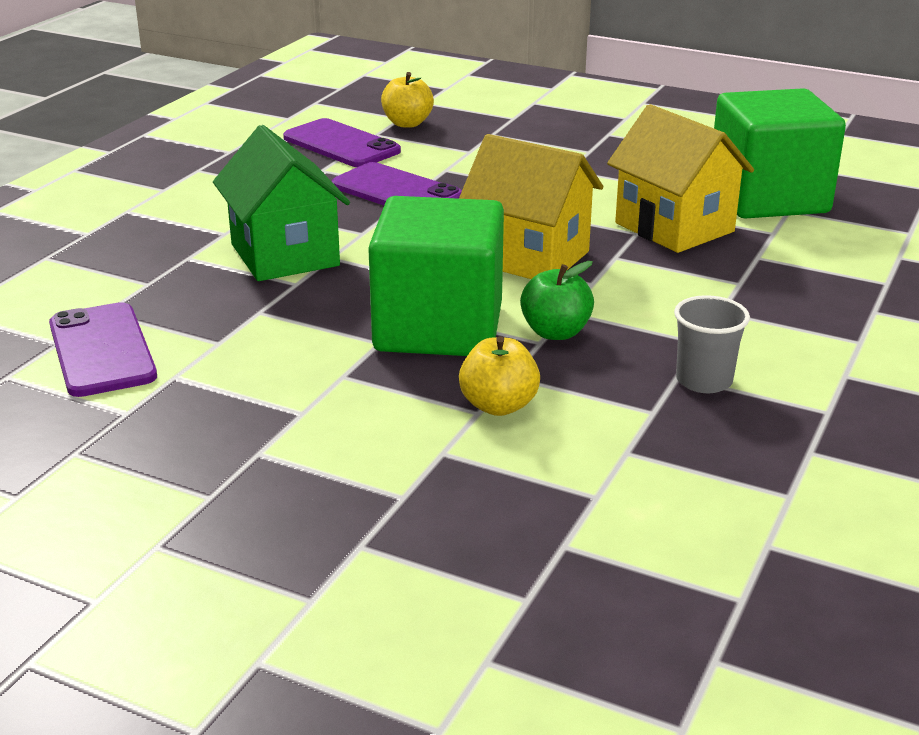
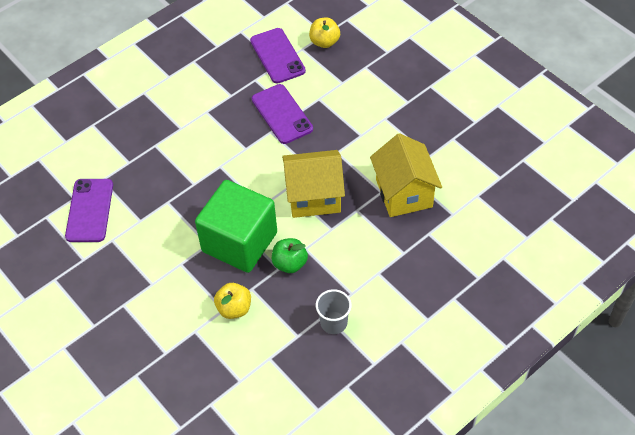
camera: 25 degrees right, 25 degrees up
(284, 255) = (199, 157): green house -> none
(529, 257) = (314, 197): yellow house -> yellow house turned 60 degrees counterclockwise
(768, 198) = (474, 181): green cube -> none

